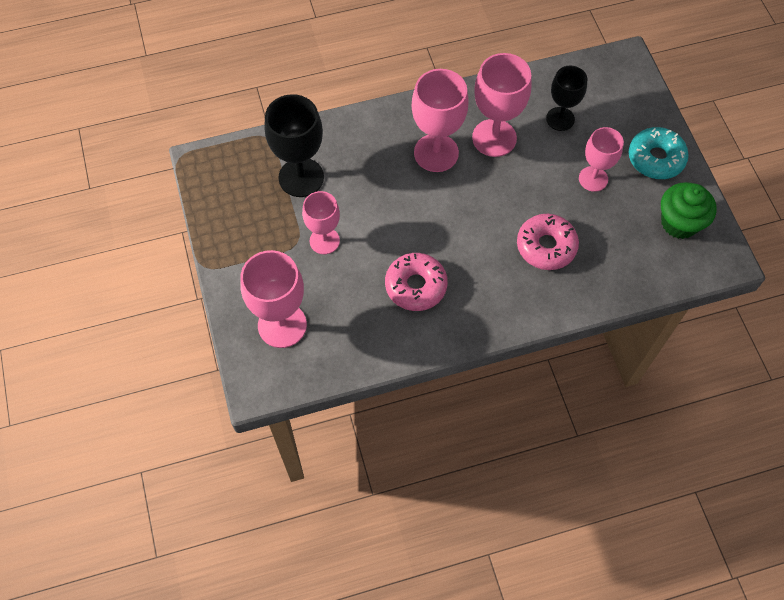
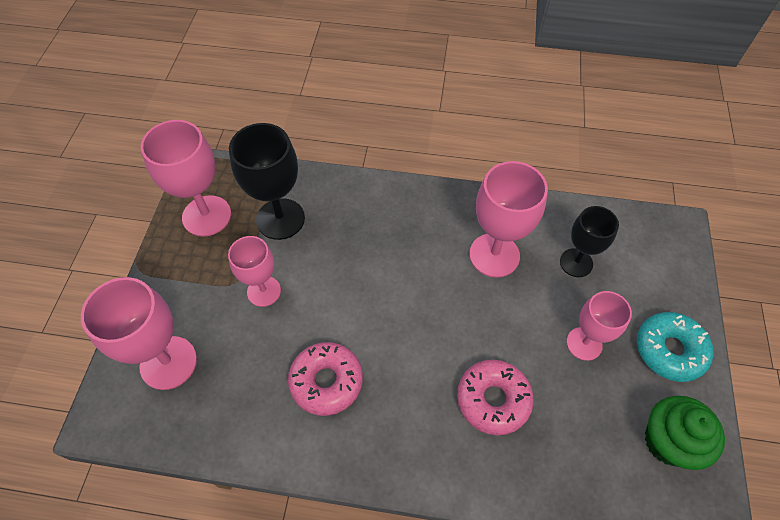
camera: 25 degrees right, 5 degrees down
(436, 153) = (425, 247): pink goblet -> pink goblet (206, 216)

